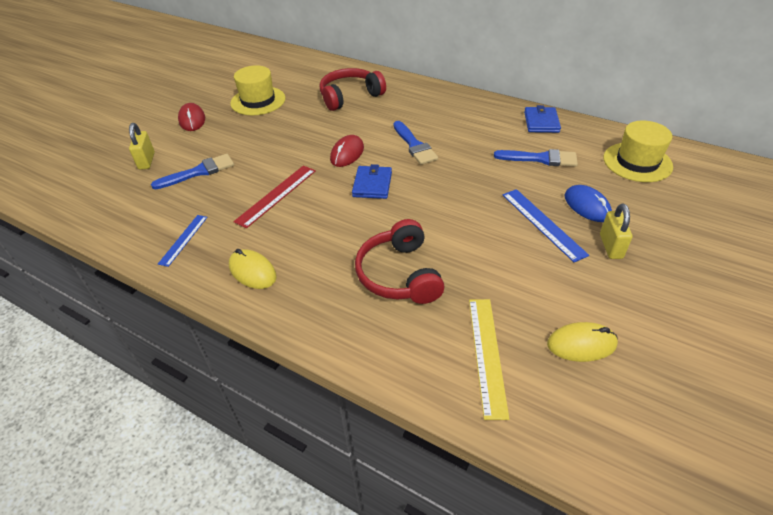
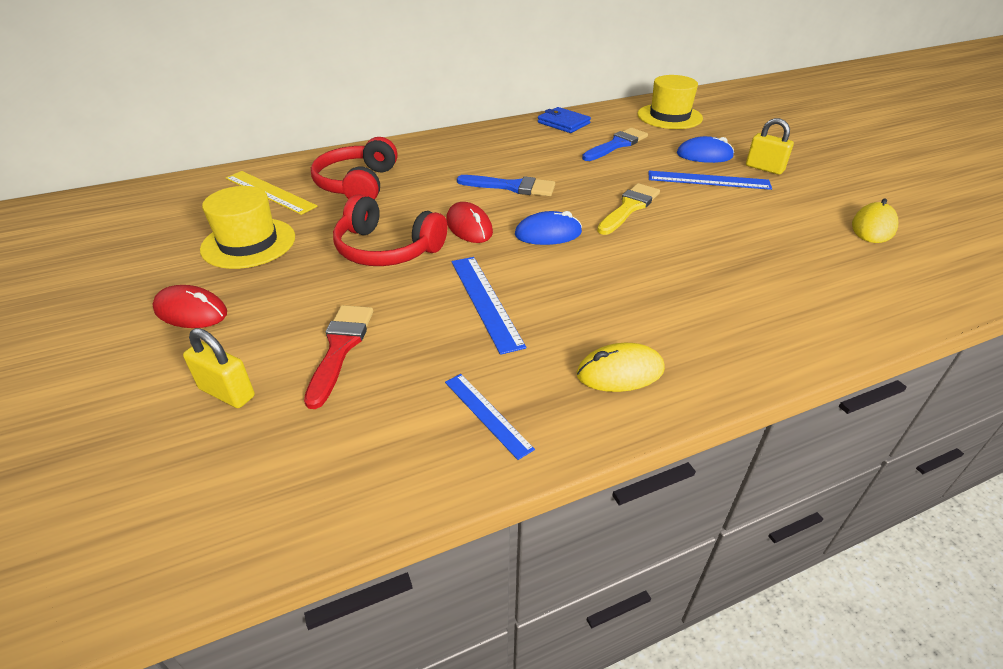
camera: 55 degrees left, 5 degrees down
(199, 172) = (340, 348): blue brush -> red brush
(276, 195) = (486, 301): red ruler -> blue ruler
(372, 184) = (548, 234): blue wallet -> blue mouse
(399, 274) = (715, 274): red headphones -> red headphones (387, 249)
(447, 202) = (629, 208): none -> yellow brush
(486, 354) = (862, 273): yellow ruler -> yellow ruler (269, 192)

